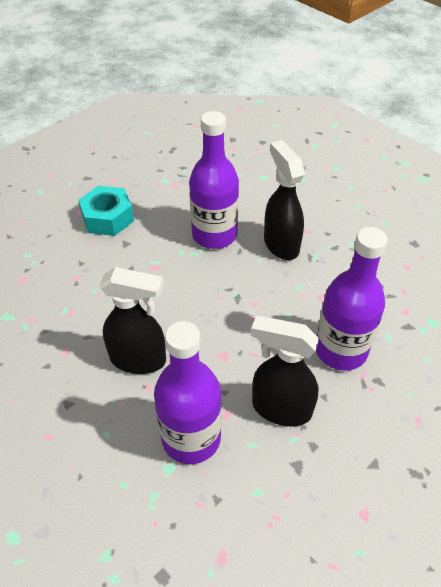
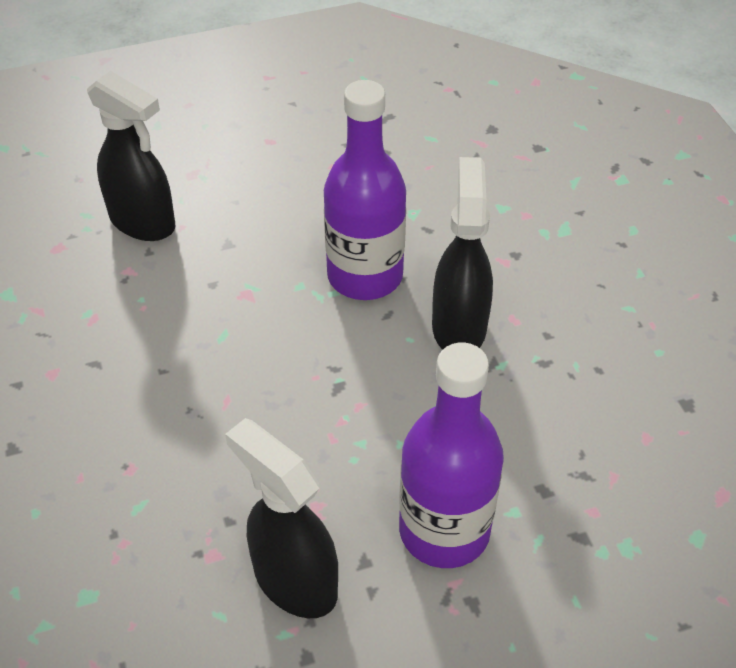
camera: 25 degrees right, 0 degrees up
(107, 218) = (225, 196): turquoise nut -> none
(139, 359) = (141, 424): black spray bottle -> black spray bottle (143, 223)
(191, 438) = (141, 568): purple bottle -> none

